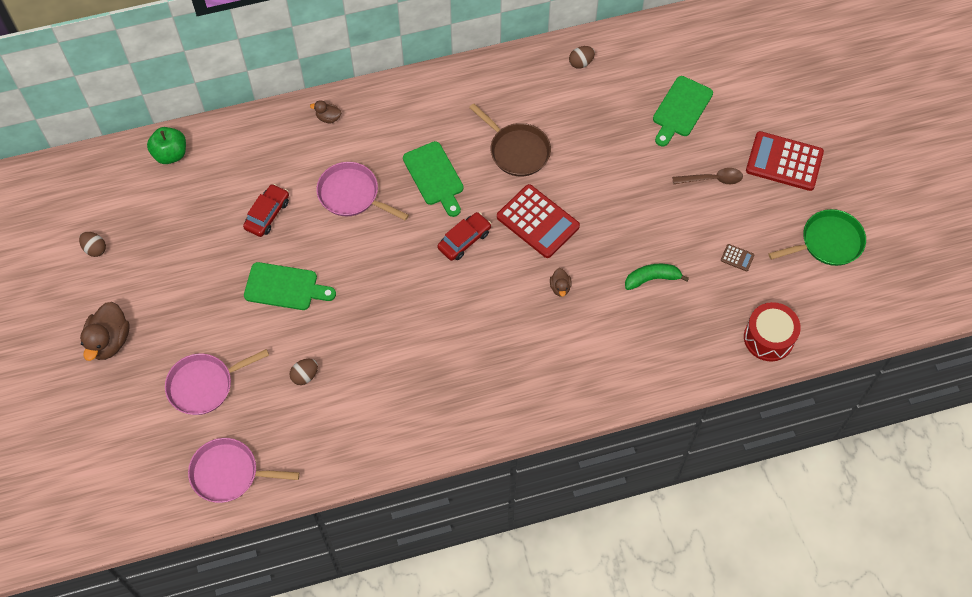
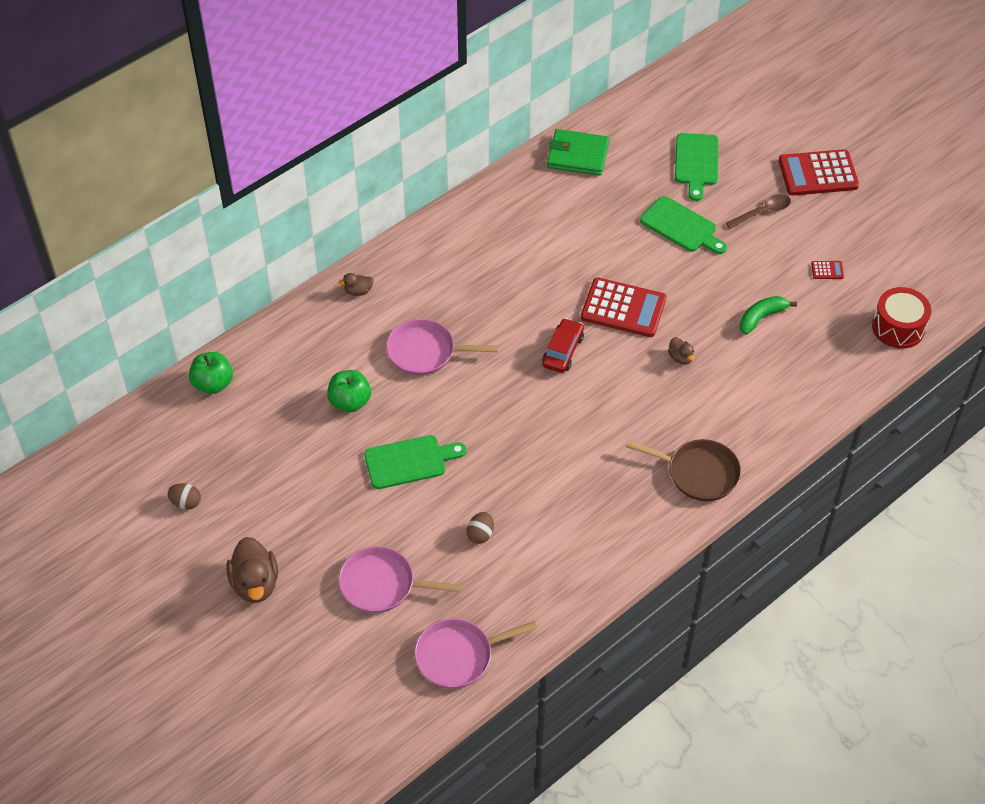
camera: 25 degrees left, 10 degrees down
(204, 385) = (382, 584): pink pan -> pink pan turned 60 degrees clockwise
(267, 214) = (350, 402): red car -> green apple
(434, 177) = (498, 305): green cutting board -> green cutting board (681, 227)
(517, 150) = (564, 253): brown pan -> brown pan (698, 473)
(581, 63) = (577, 155): brown egg -> green wallet
(737, 258) = (827, 270): brown calculator -> red calculator
(828, 242) = (899, 227): green pan -> none

